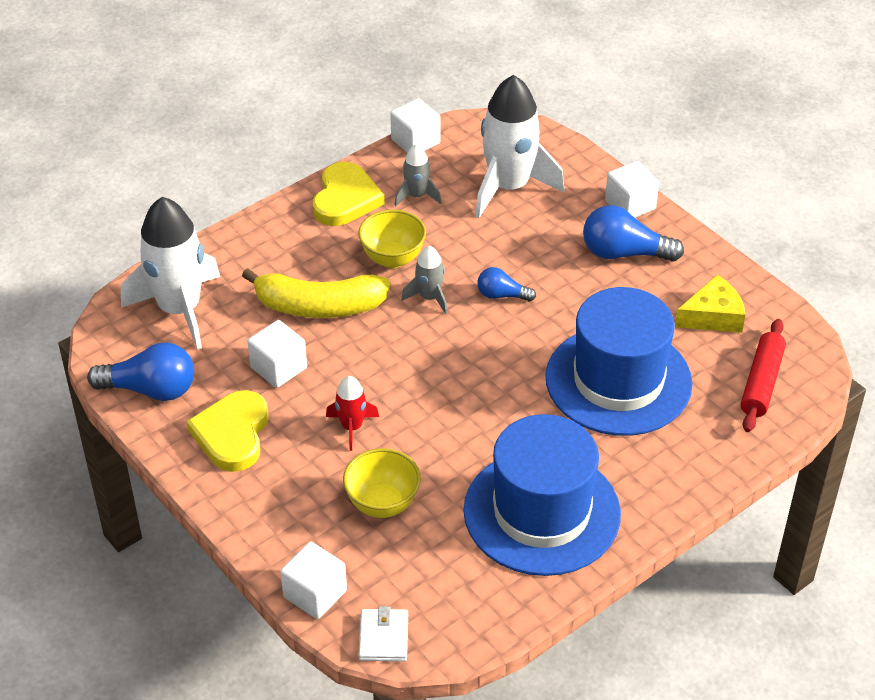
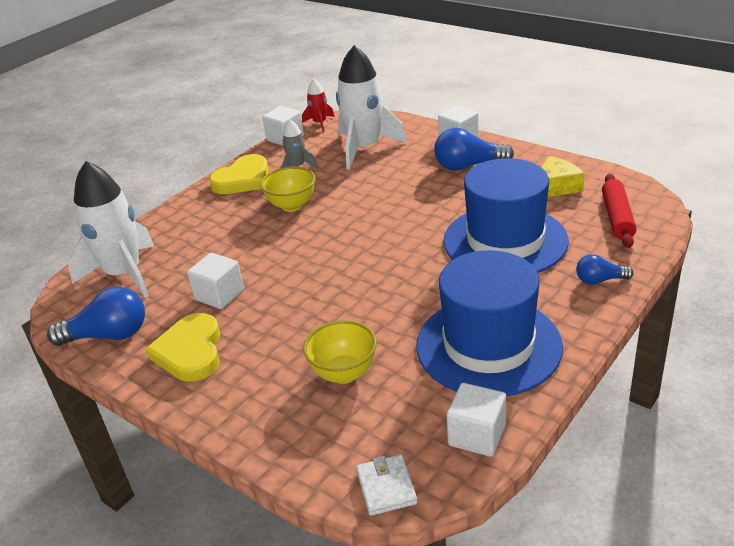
camera: 10 degrees left, 10 degrees down
(315, 594) = (305, 464): white cube -> white cube (477, 435)
(319, 306) = (241, 247): yellow banana -> none
(345, 199) = (243, 179): yellow heart -> yellow heart turned 45 degrees clockwise
(351, 427) = (296, 322): red rocket -> red rocket (319, 123)
(429, 297) = (330, 222): grey rocket -> none
(502, 295) = (387, 209): blue light bulb -> blue light bulb (599, 280)

